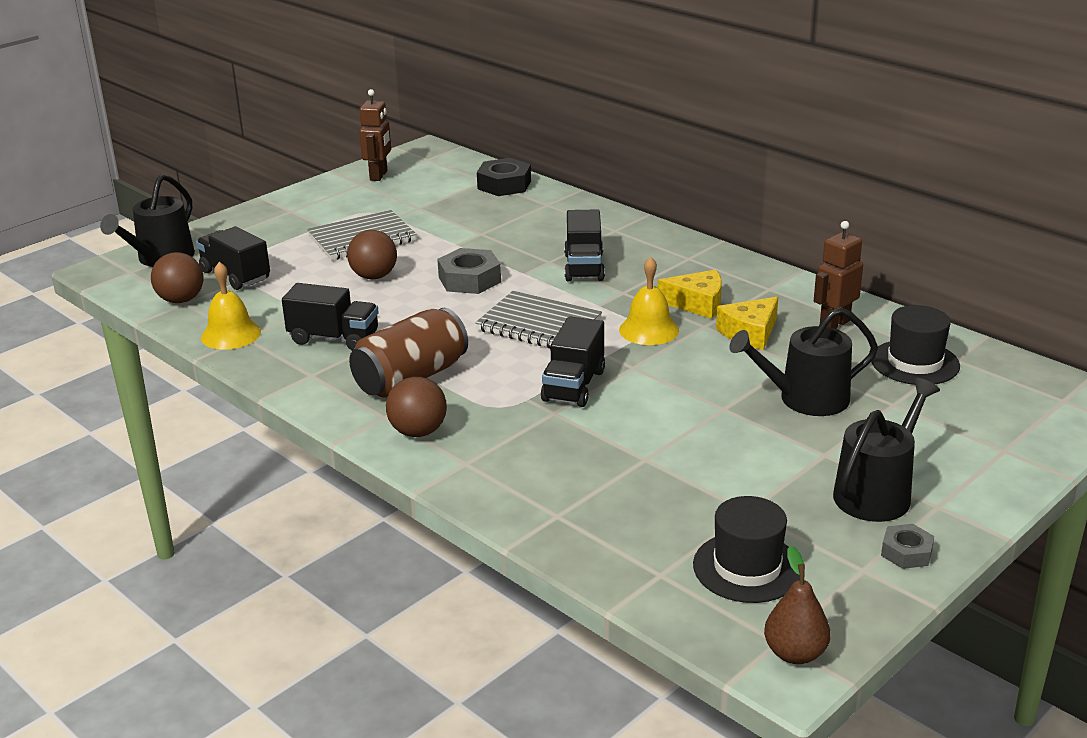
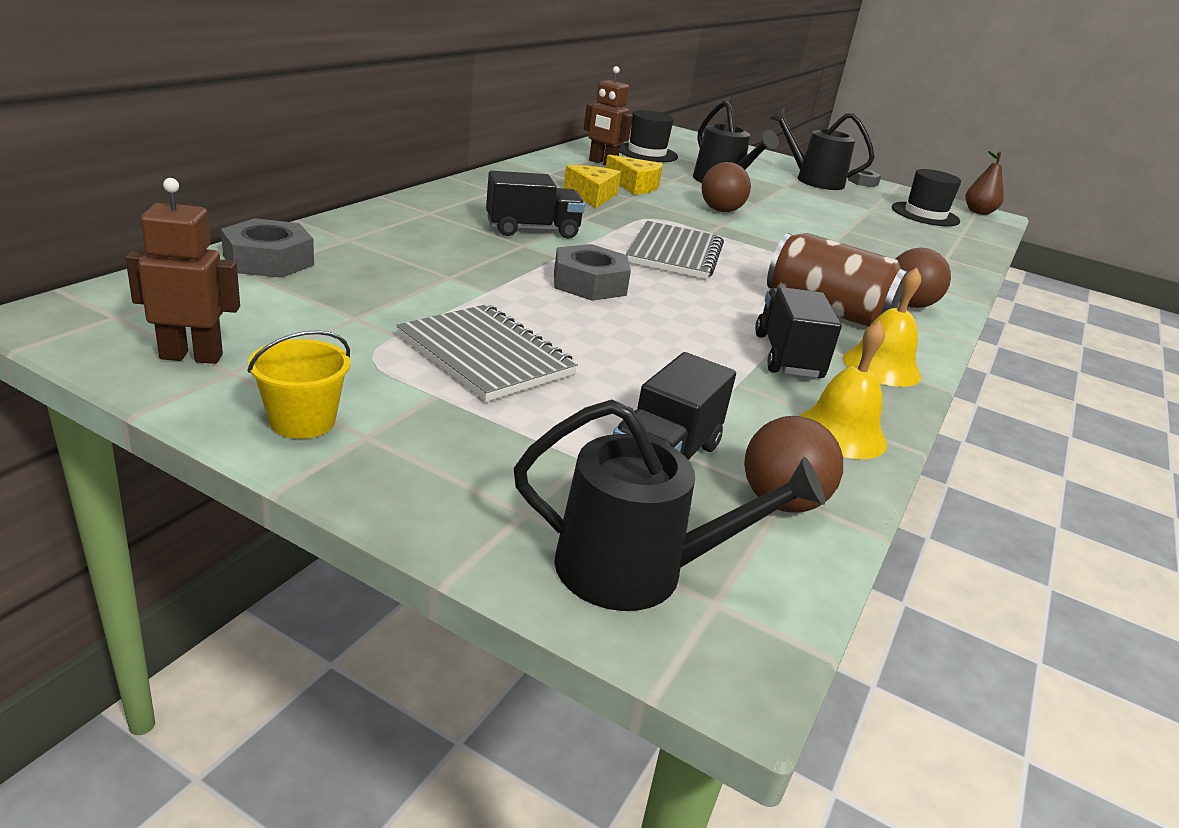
camera: 110 degrees left, 0 degrees up
(309, 198) = (302, 421): none -> yellow bucket
(374, 276) = (609, 340): brown ball -> brown ball (721, 210)
(504, 185) = (268, 260): black nut -> grey nut
(574, 386) = (772, 245): black truck -> none
(649, 330) = (653, 215): yellow bell -> yellow bell (881, 367)

